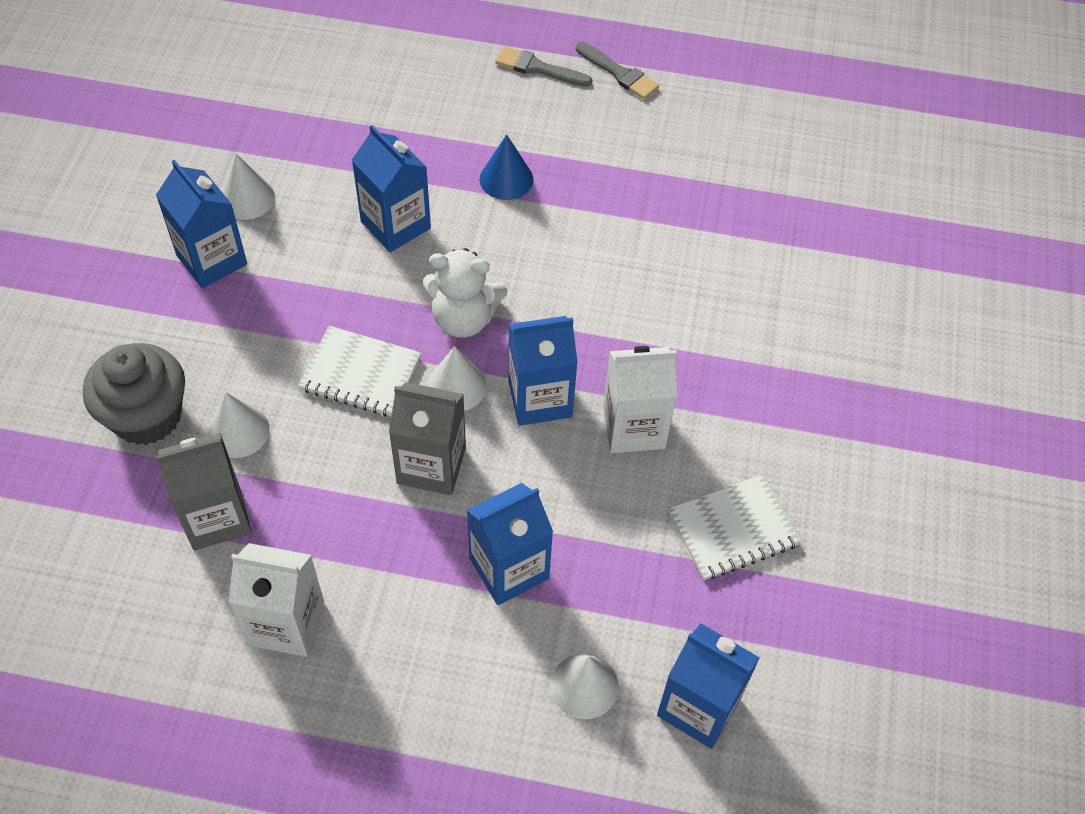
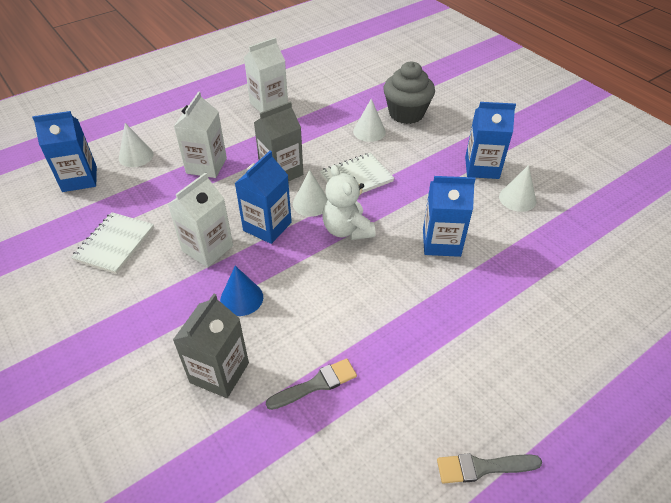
camera: 135 degrees right, 10 degrees down
(216, 517) = (335, 109): grey carton -> grey carton (219, 372)
(464, 319) = (347, 230): white teddy bear -> white teddy bear turned 75 degrees counterclockwise
(506, 179) = (431, 314): blue cone -> blue cone (241, 298)
(509, 568) = (206, 166): blue carton -> white carton
(538, 68) = (530, 412): grey brush -> grey brush (316, 384)

